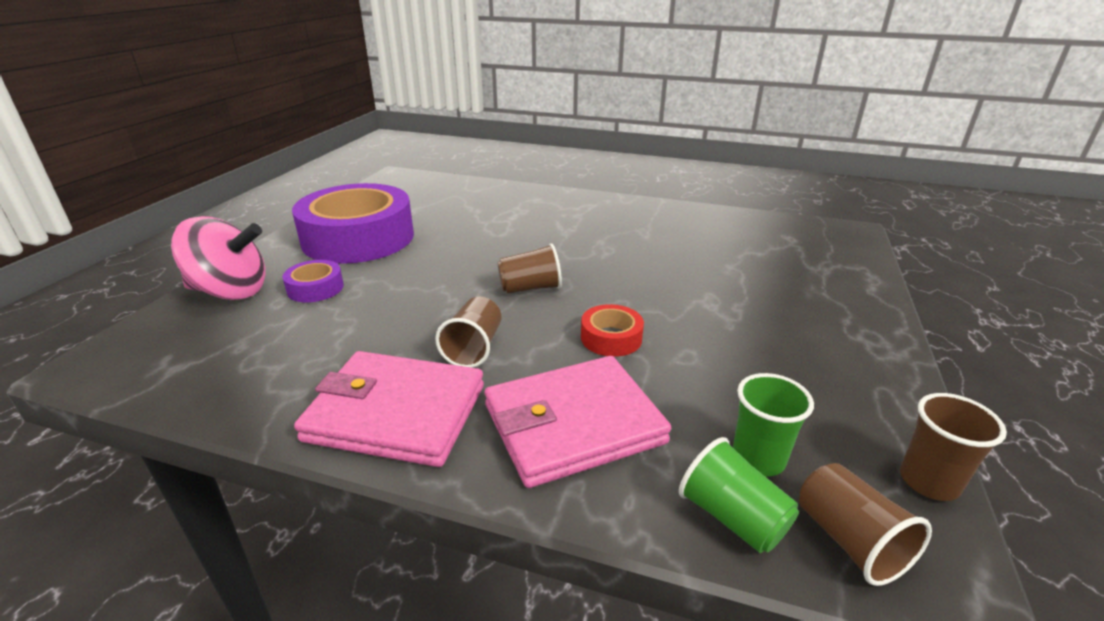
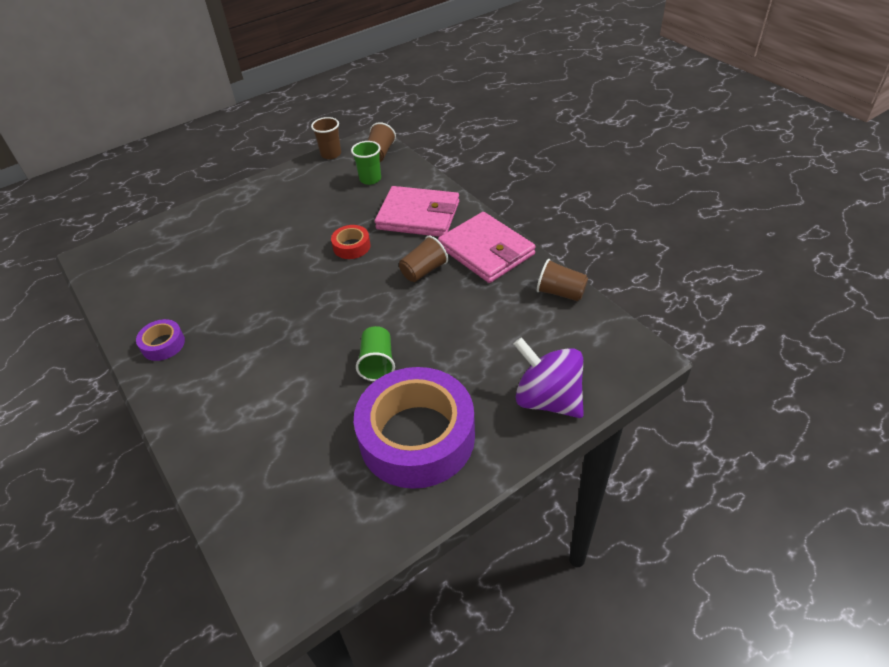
camera: 140 degrees left, 15 degrees up
(231, 291) = (547, 399): pink spinning top -> purple spinning top
(315, 288) = (485, 372): purple tape -> purple tape (163, 344)
(530, 288) = (349, 302): brown cup -> brown cup (560, 292)
(732, 518) = (403, 170): green cup -> green cup (377, 363)

